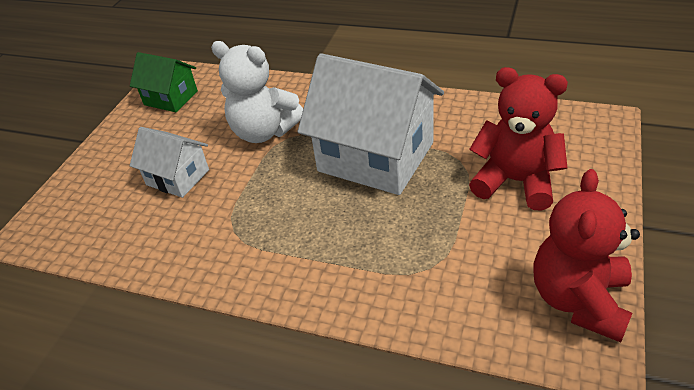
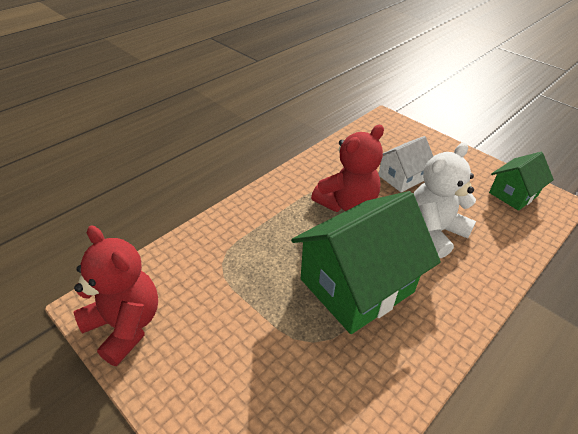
camera: 110 degrees right, 0 degrees up
(375, 157) = (357, 285): white house -> green house
(515, 181) = (257, 366): red teddy bear -> red teddy bear (347, 203)

